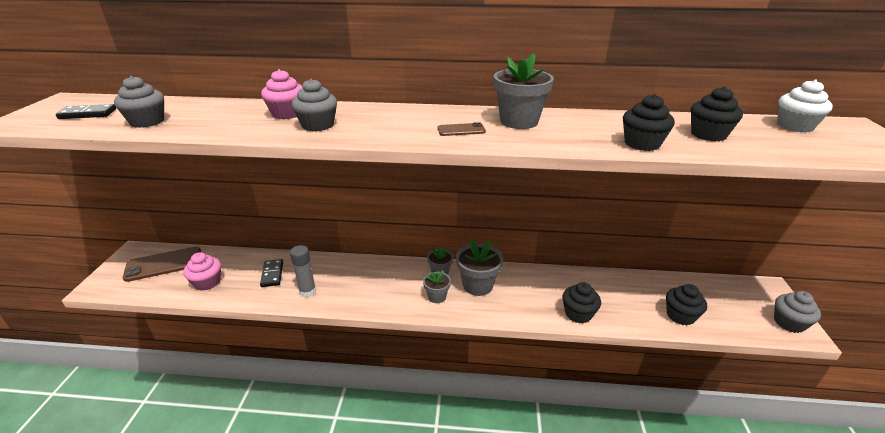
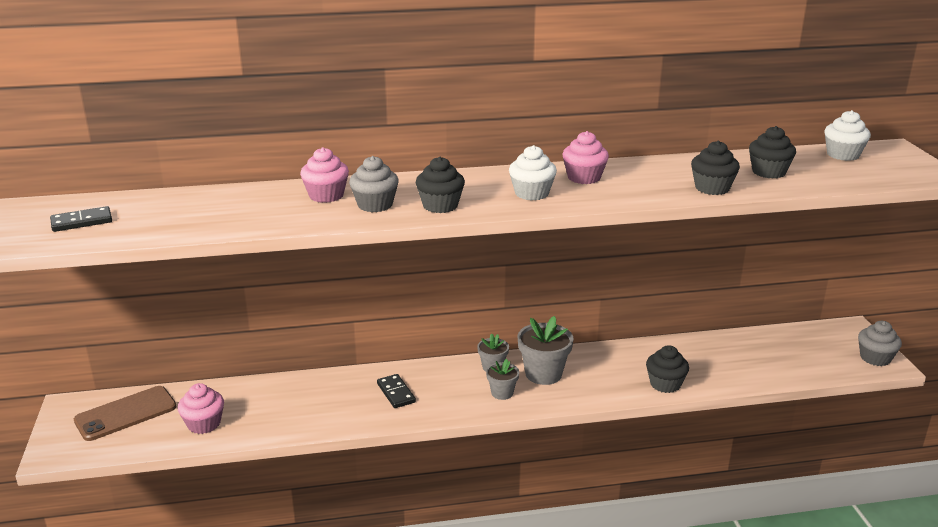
camera: 15 degrees left, 5 degrees down
(147, 121) = (171, 222): grey cupcake -> none
(272, 274) = (284, 402): black domino -> black domino (396, 393)
(307, 291) = (342, 413): grey glue stick -> none
(461, 130) = (531, 193): brown phone -> white cupcake
(519, 121) = (584, 177): grey flower pot -> pink cupcake
(680, 315) = (770, 368): black cupcake -> black cupcake (440, 205)

